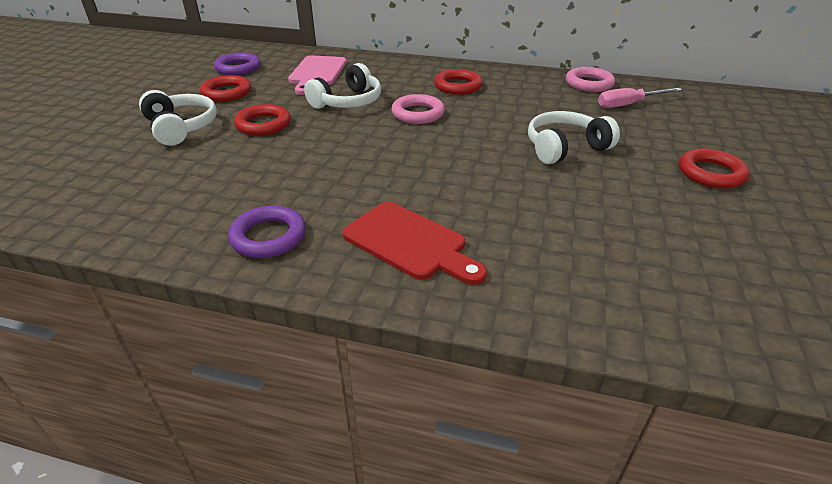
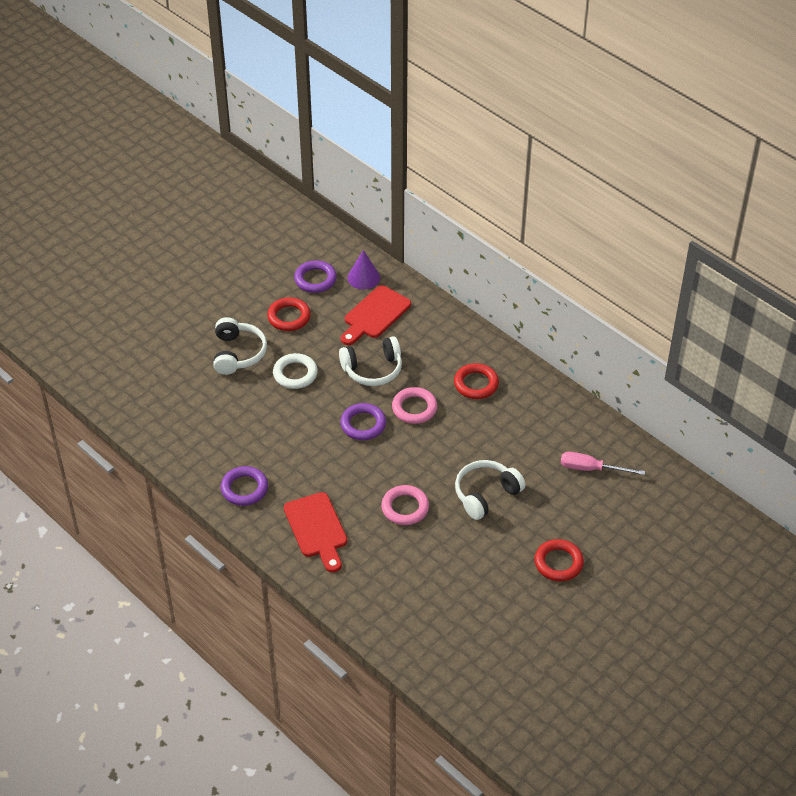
camera: 30 degrees right, 10 degrees up
(263, 124) = (295, 374): red ring -> white ring
(286, 58) = (363, 277): none -> purple cone
(317, 73) = (375, 315): pink cutting board -> red cutting board
(375, 138) = (363, 424): none -> purple ring
(565, 148) = (486, 494): white headphones -> white headphones turned 45 degrees counterclockwise
(589, 84) = (590, 427): pink ring -> pink ring (405, 508)

